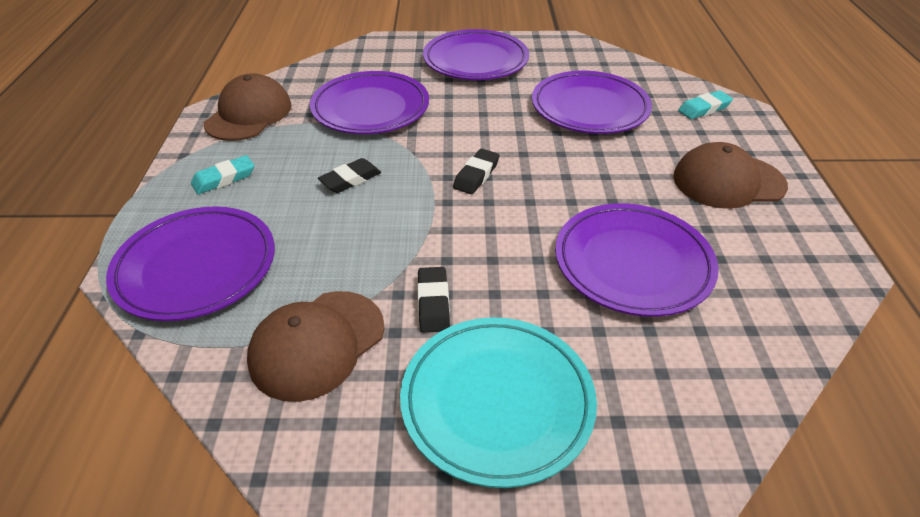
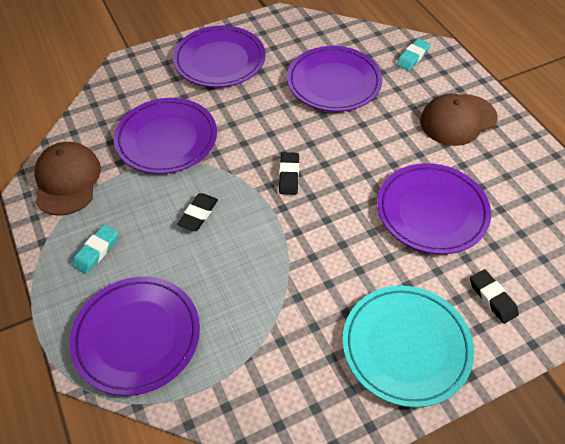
camera: 25 degrees left, 10 degrees up
(317, 344) = (269, 358): brown cap -> none
(433, 303) = (325, 294): black eraser -> black eraser (492, 298)

